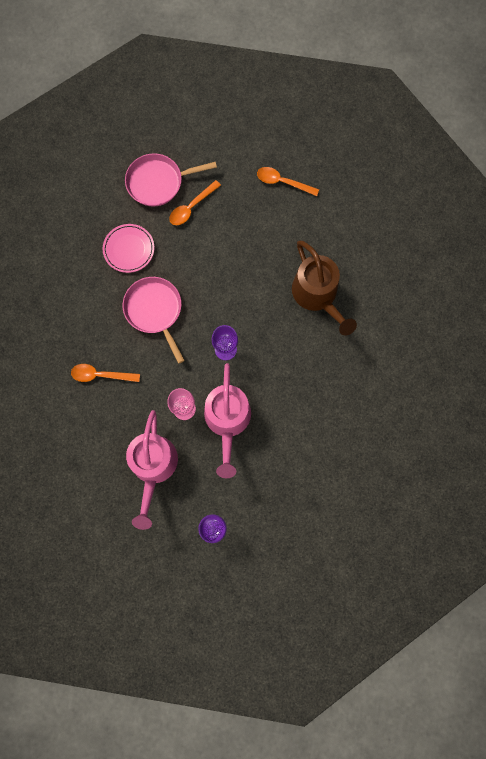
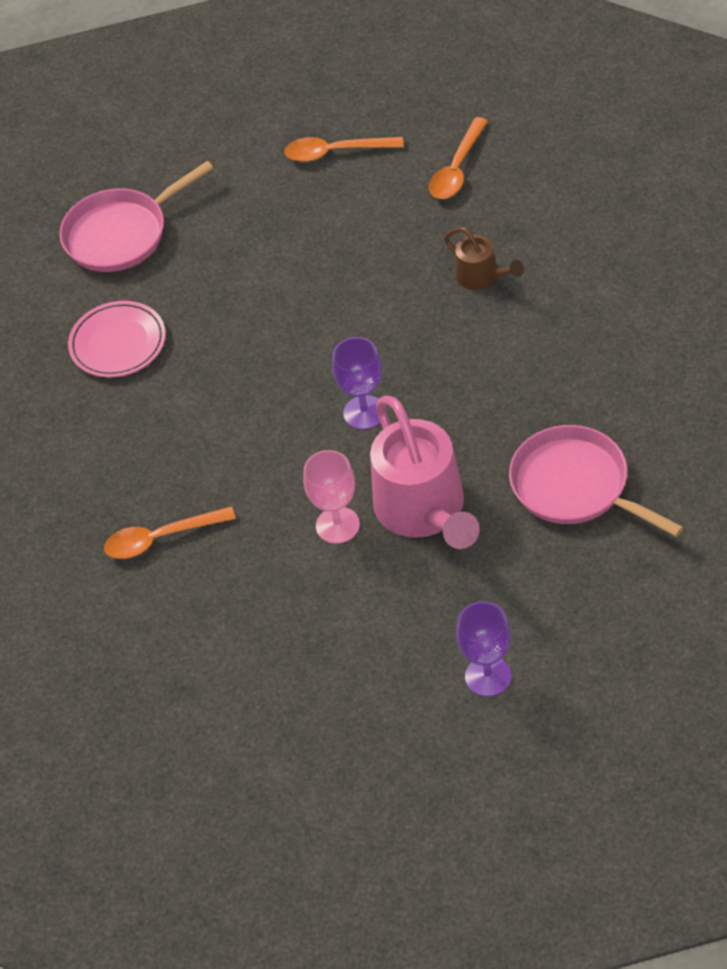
camera: 15 degrees left, 25 degrees down
(153, 468) = (329, 634): pink watering can -> none
(154, 310) = (209, 409): pink pan -> pink pan (575, 486)
(191, 207) = (197, 245): orange spoon -> orange spoon (457, 169)
(318, 296) = (482, 277): brown watering can -> brown watering can, size x0.50

